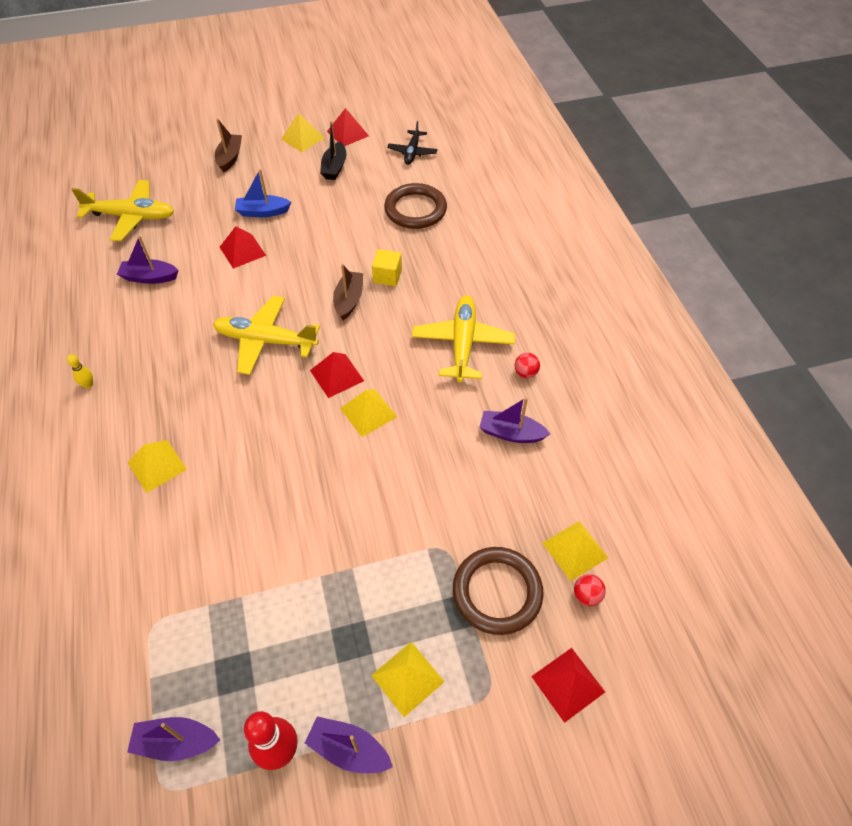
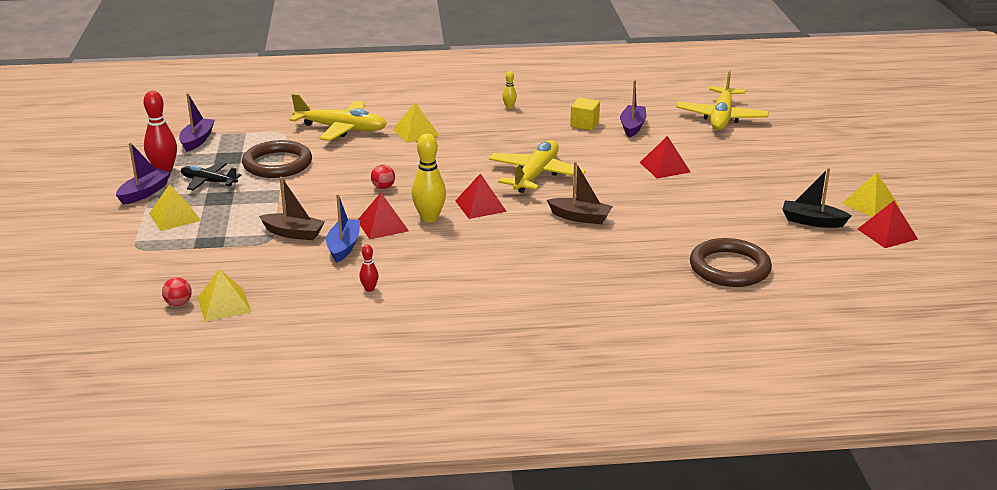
camera: 100 degrees right, 25 degrees down
(230, 158) = (824, 163): brown boat -> brown boat (293, 233)
(262, 212) = (727, 178): blue boat -> blue boat (344, 246)
(368, 412) = (429, 218): yellow pyramid -> yellow bowling pin
(387, 276) = (613, 241): yellow cube -> yellow cube (584, 124)
(412, 152) = (852, 276): black plane -> black plane (208, 182)
(463, 343) = (499, 275): yellow plane -> yellow plane (341, 129)
(497, 592) = (213, 261): brown ring -> brown ring (277, 164)
(511, 433) = (369, 289): purple boat -> red bowling pin
(525, 373) = (443, 308): red ball -> red ball (383, 187)
(568, 684) = (115, 282): red pyramid -> red pyramid (382, 225)

